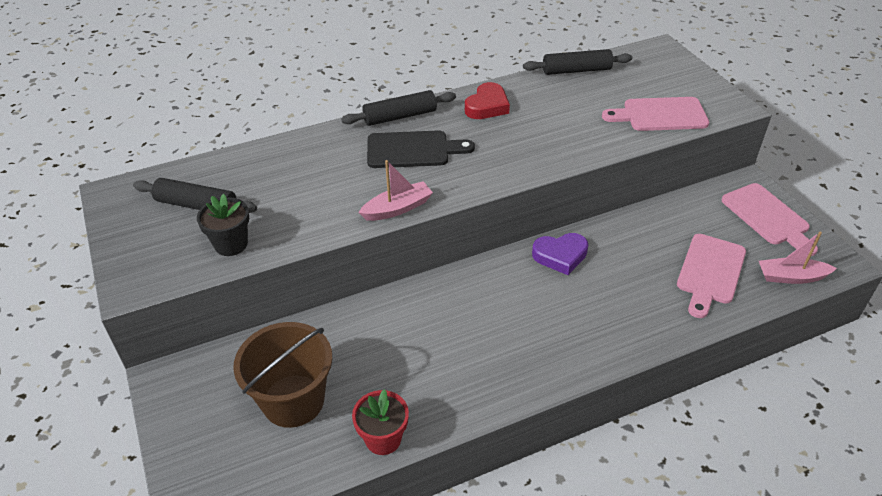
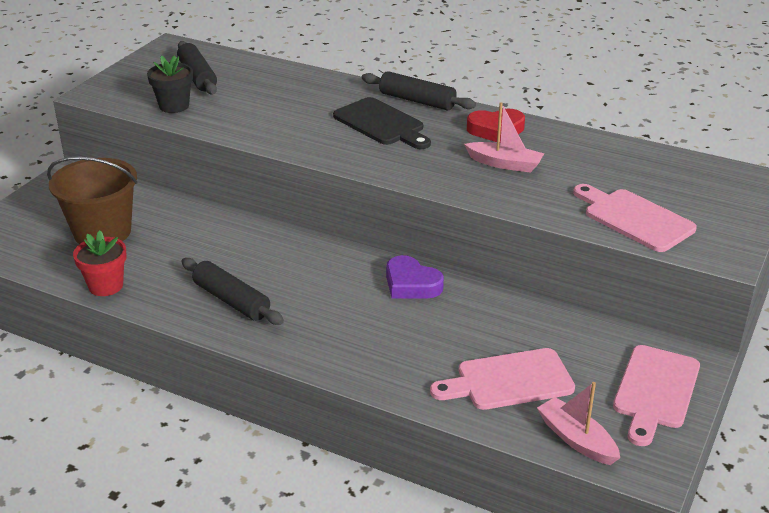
camera: 50 degrees right, 10 degrees down
(397, 208) = (299, 148): pink boat -> pink boat (505, 164)
(576, 70) = (630, 149): black rolling pin -> black rolling pin (231, 300)

